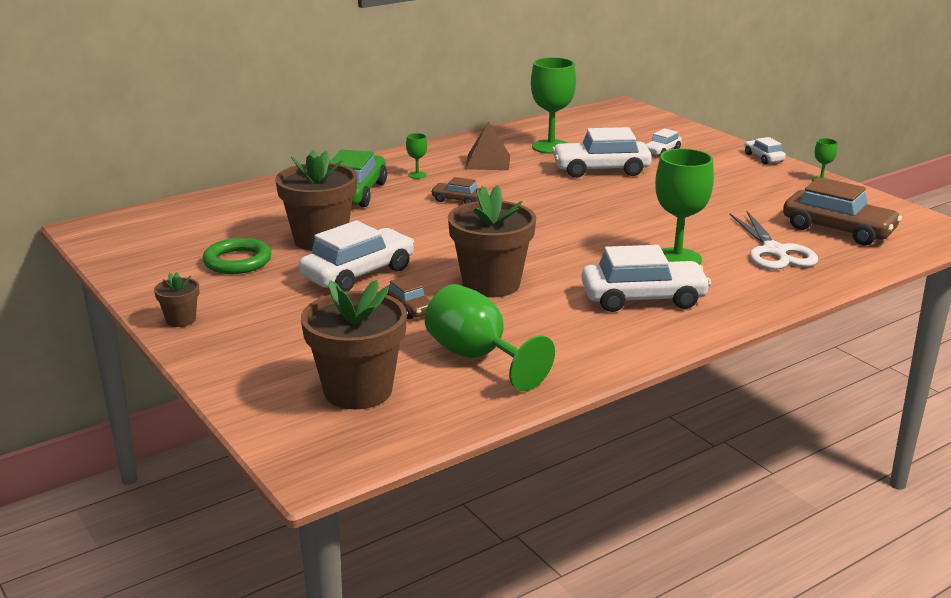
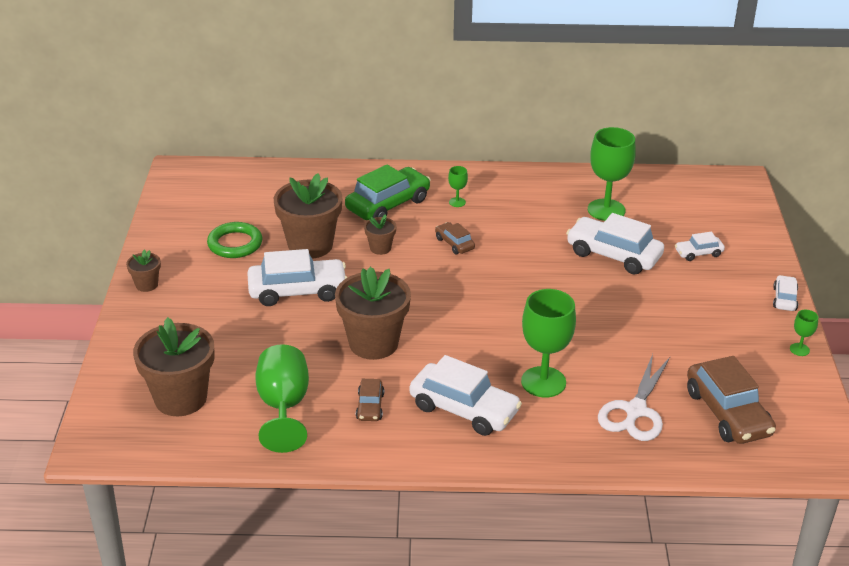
camera: 35 degrees right, 10 degrees up
(393, 222) = (380, 248): none -> brown flower pot
(409, 308) = (293, 340): brown car -> brown car (370, 406)
(487, 162) = (530, 208): brown pyramid -> none

